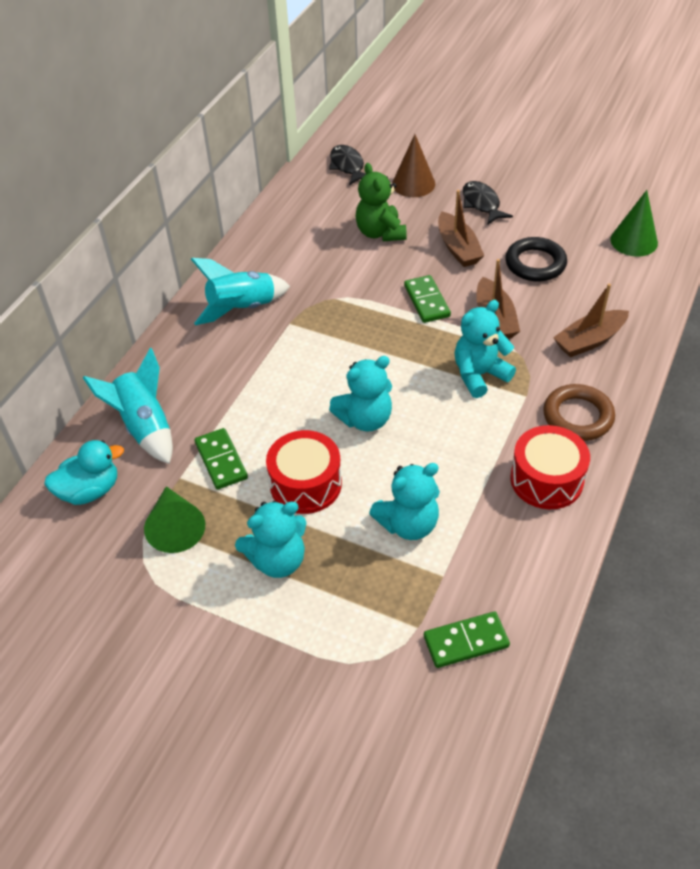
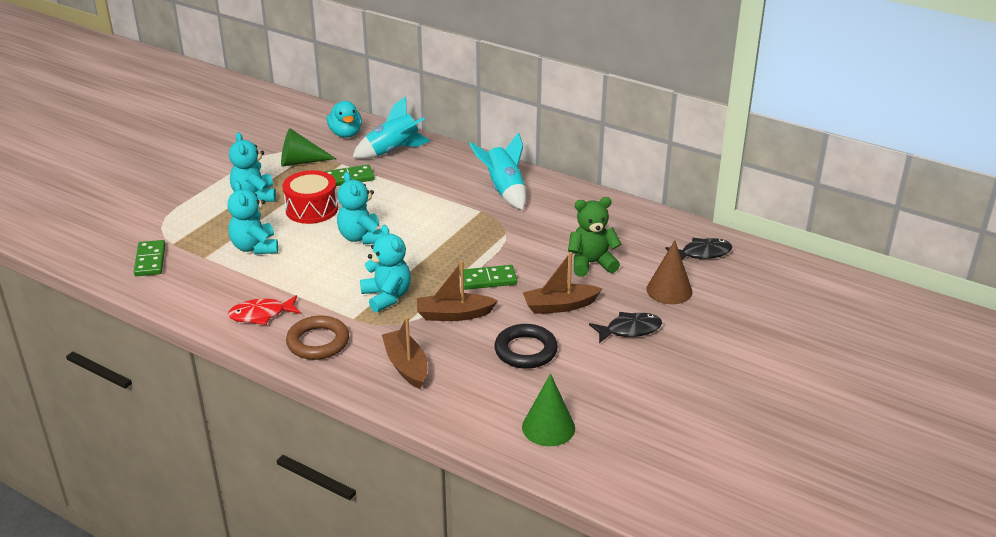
camera: 95 degrees right, 15 degrees down
(546, 479) = (261, 315): red drum -> red fish

